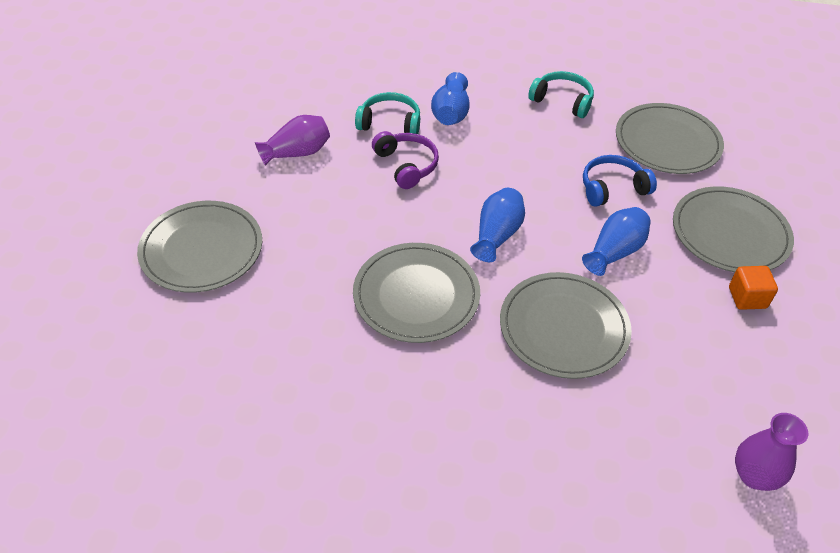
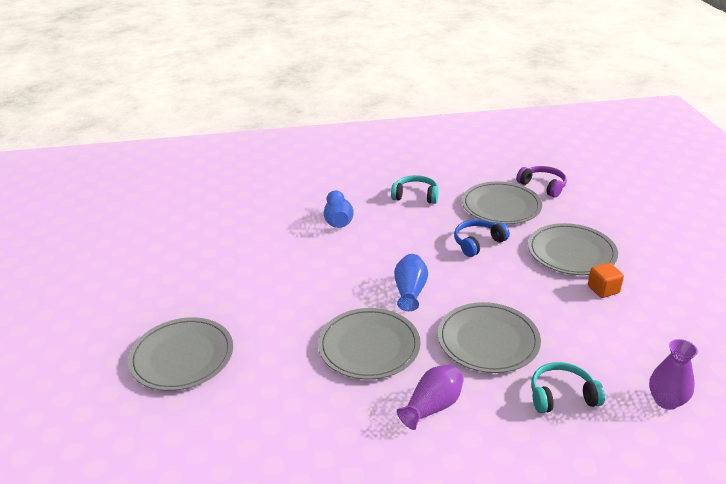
camera: 15 degrees left, 15 degrees down
(297, 153) = (231, 272): purple vase -> purple vase (432, 407)
(390, 123) = (295, 236): turquoise headphones -> turquoise headphones (562, 396)
(406, 165) = (320, 261): purple headphones -> purple headphones (543, 186)
(614, 252) = (499, 282): blue vase -> none

